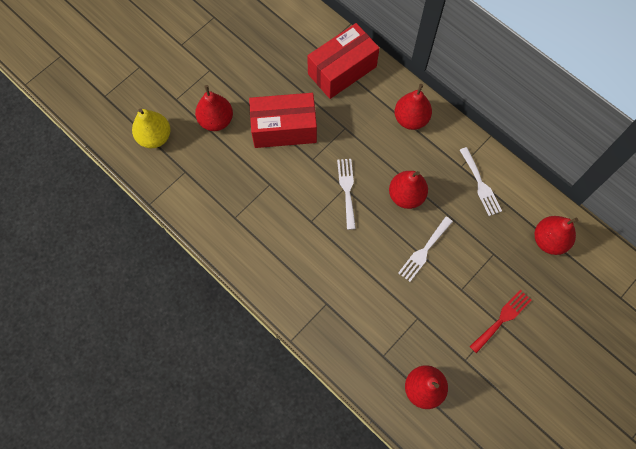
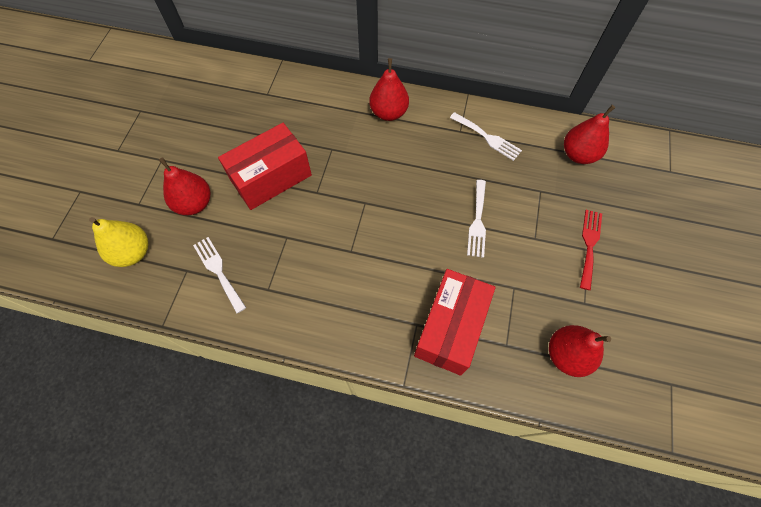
camera: 30 degrees left, 5 degrees down
(342, 70) = (298, 101): red box -> red box (450, 328)
(347, 190) = (368, 203): white fork -> white fork (218, 271)
(406, 196) = (428, 180): red pear -> none

